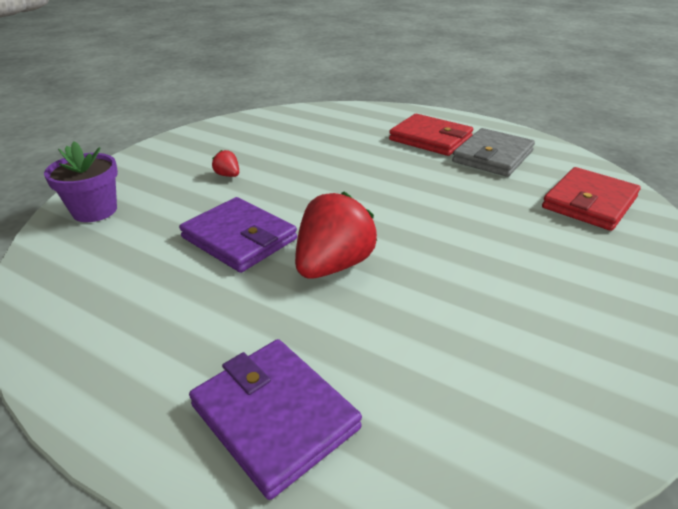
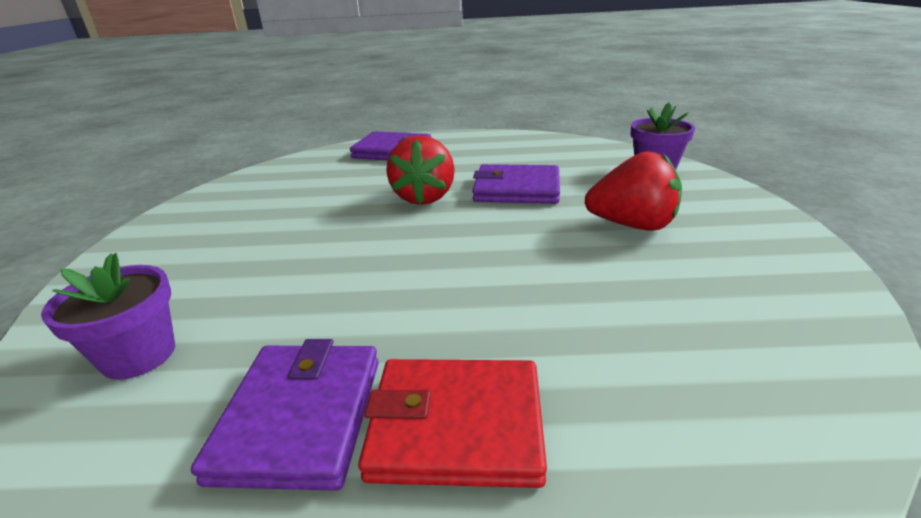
camera: 150 degrees right, 5 degrees down
(228, 175) = (632, 225): red strawberry -> red strawberry, size x2.27
(492, 156) = (300, 417): grey wallet -> purple wallet
(589, 202) = (139, 355): red wallet -> purple flower pot

